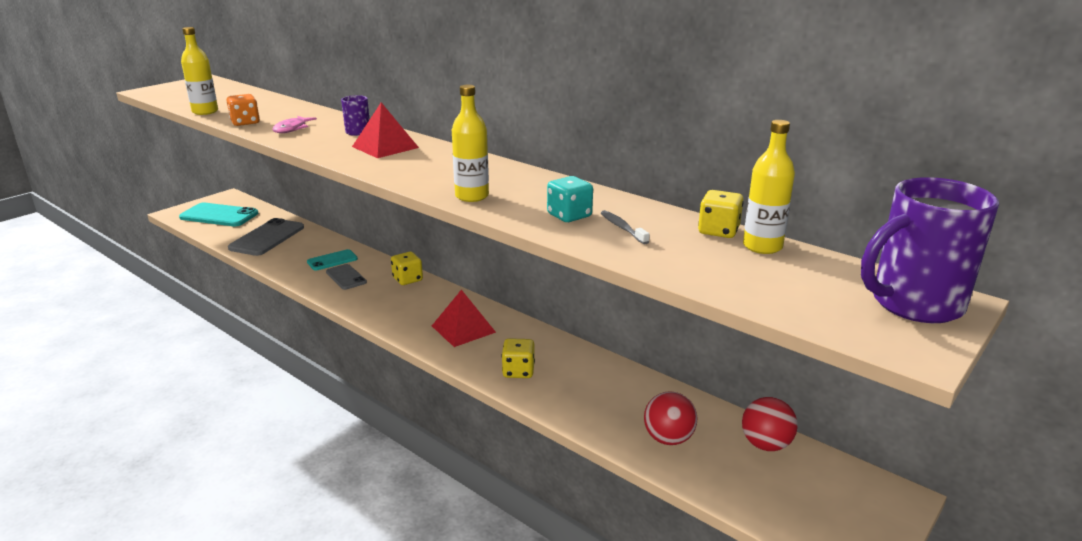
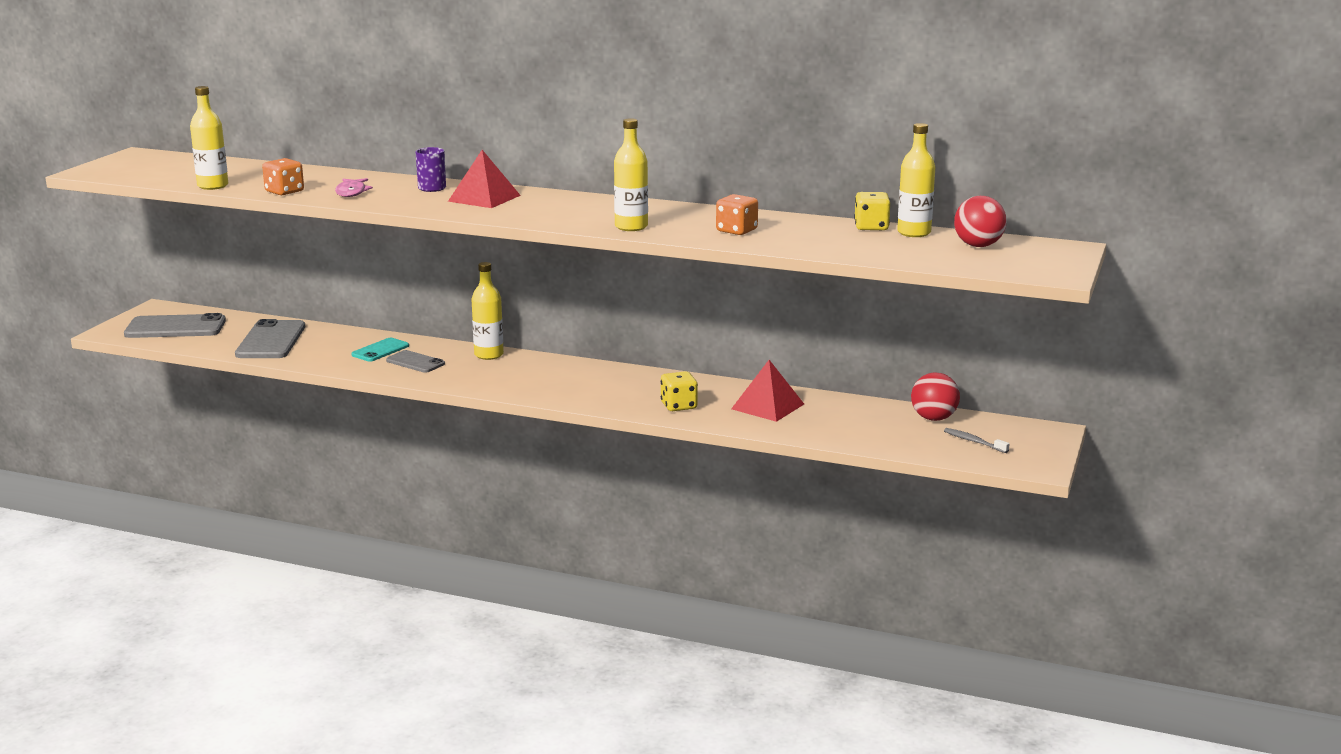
camera: 20 degrees left, 5 degrees down
(219, 215) = (175, 328): turquoise phone -> grey phone
(407, 279) = (489, 355): yellow dice -> yellow bottle
(463, 329) = (593, 384): red pyramid -> red pyramid (768, 406)
(569, 215) = (736, 231): turquoise dice -> orange dice
(622, 228) = (791, 234): grey toothbrush -> grey toothbrush (973, 441)
(668, 439) = (851, 427): red ball -> red ball (978, 246)
(913, 305) = (1044, 252): purple mug -> none

